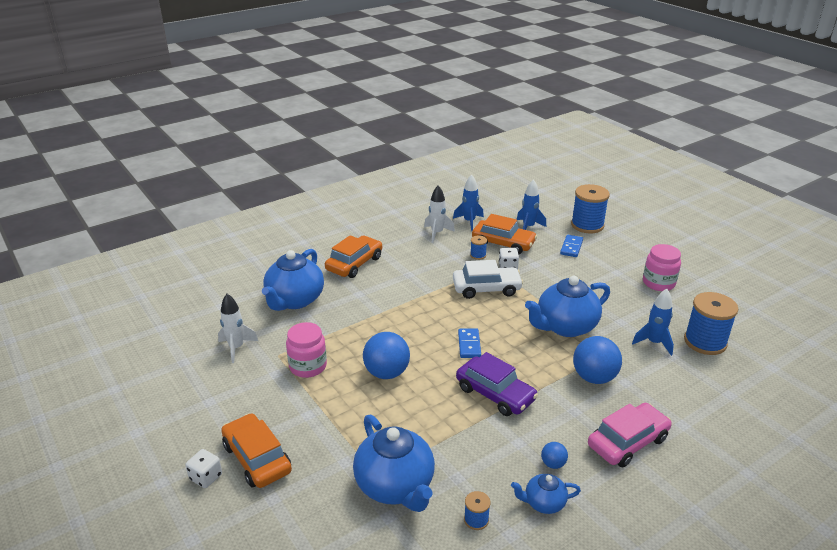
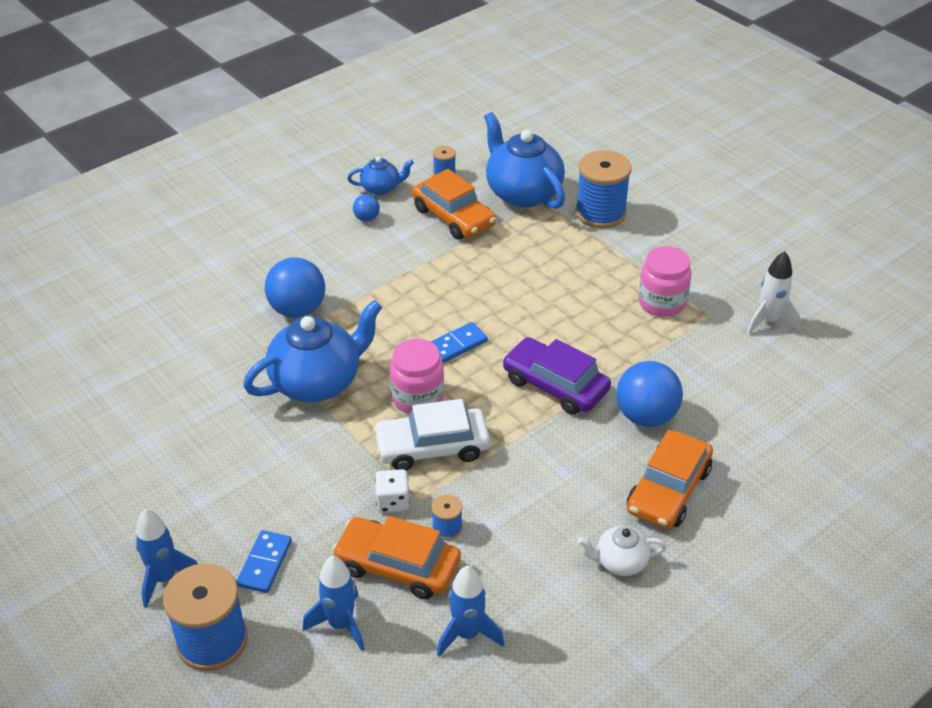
camera: 175 degrees right, 10 degrees up
(206, 477) = (708, 189): white dice -> none
(257, 458) = (668, 206): orange car -> orange car (453, 217)
(294, 300) = (732, 404): blue teapot -> none
(386, 373) = (559, 300): blue ball -> blue ball (646, 416)
(391, 239) = (620, 562): none -> white teapot
(437, 233) = (532, 588): white rocket -> none
(469, 345) = (457, 345): blue domino -> blue domino turned 60 degrees clockwise
(495, 394) = (423, 283): purple car -> purple car (555, 385)
(627, 442) = (282, 242): pink car -> none
(654, 343) = (198, 363): blue rocket -> blue rocket (165, 578)
(658, 283) = (137, 479): pink jar -> pink jar (417, 397)
(705, 342) = (125, 369): blue spool -> blue spool (600, 213)

